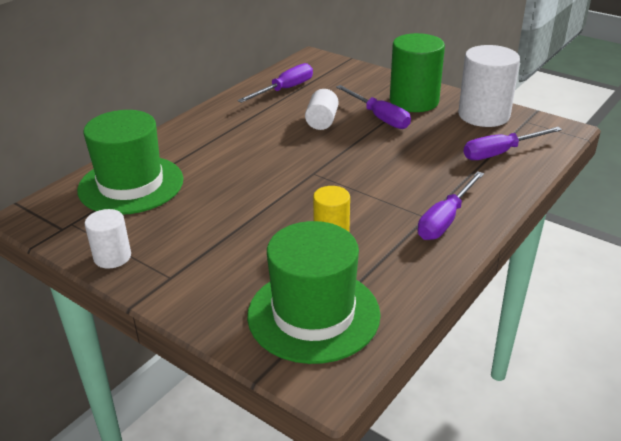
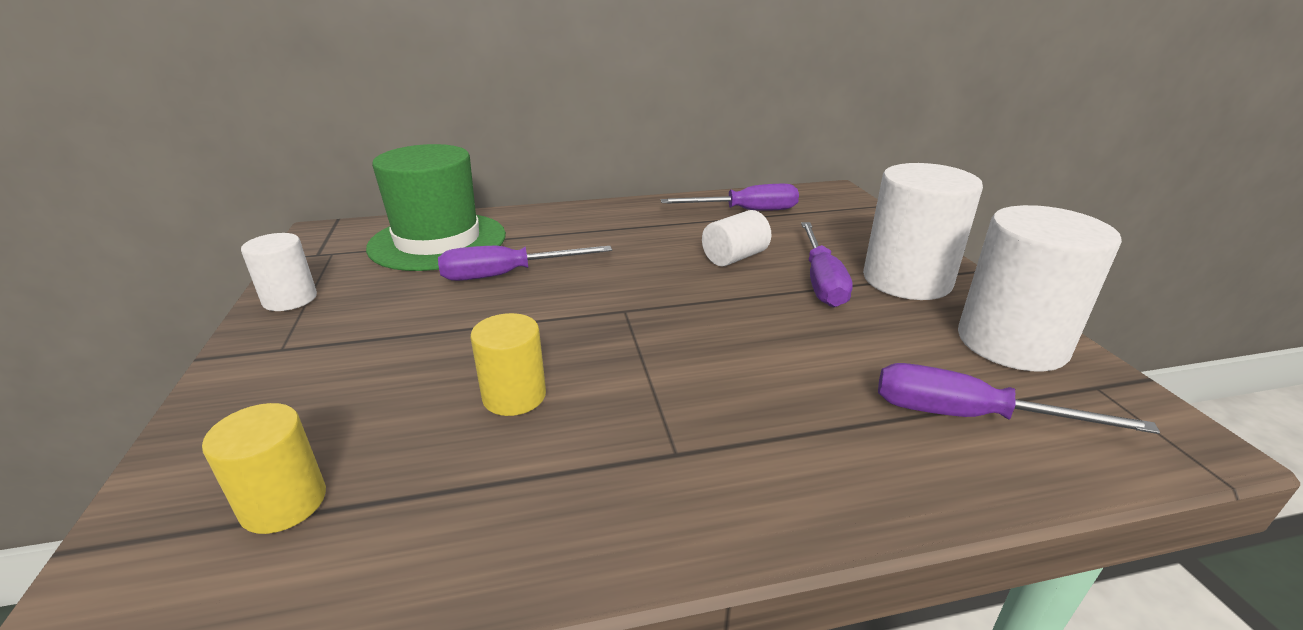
camera: 40 degrees right, 5 degrees down
(313, 314) = (284, 503): green hat -> yellow cylinder
(414, 101) = (906, 280): green cylinder -> white cylinder
(445, 220) = (699, 477): purple screwdriver -> purple screwdriver (507, 275)

